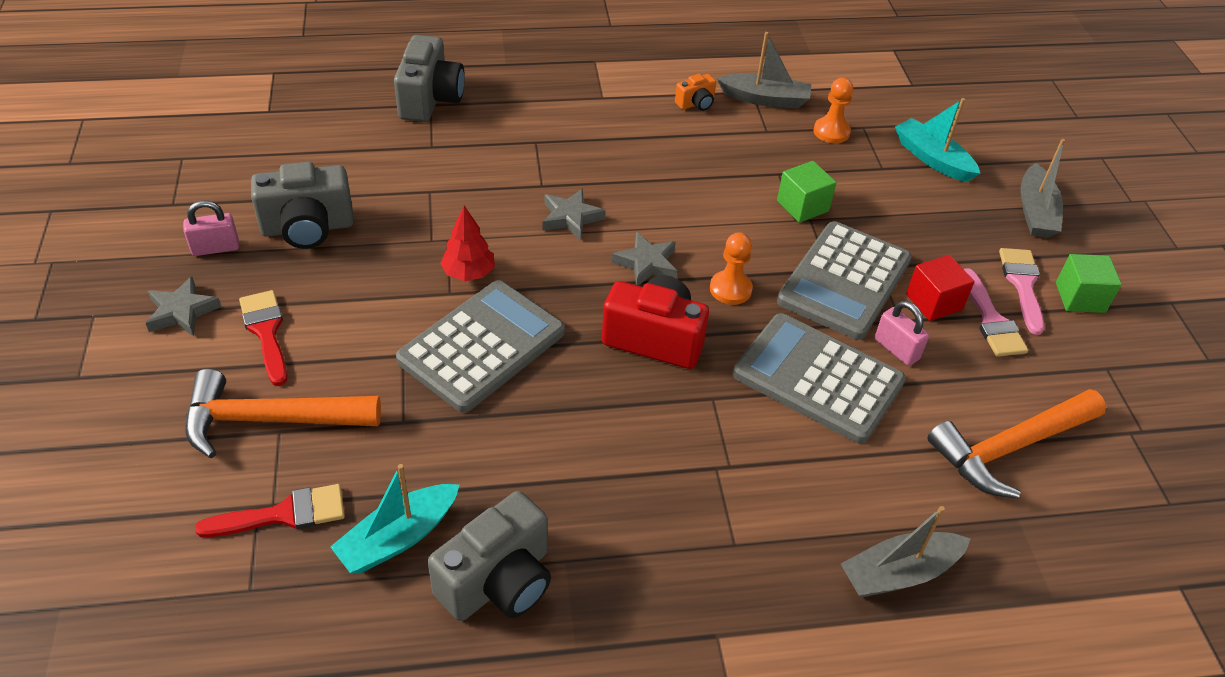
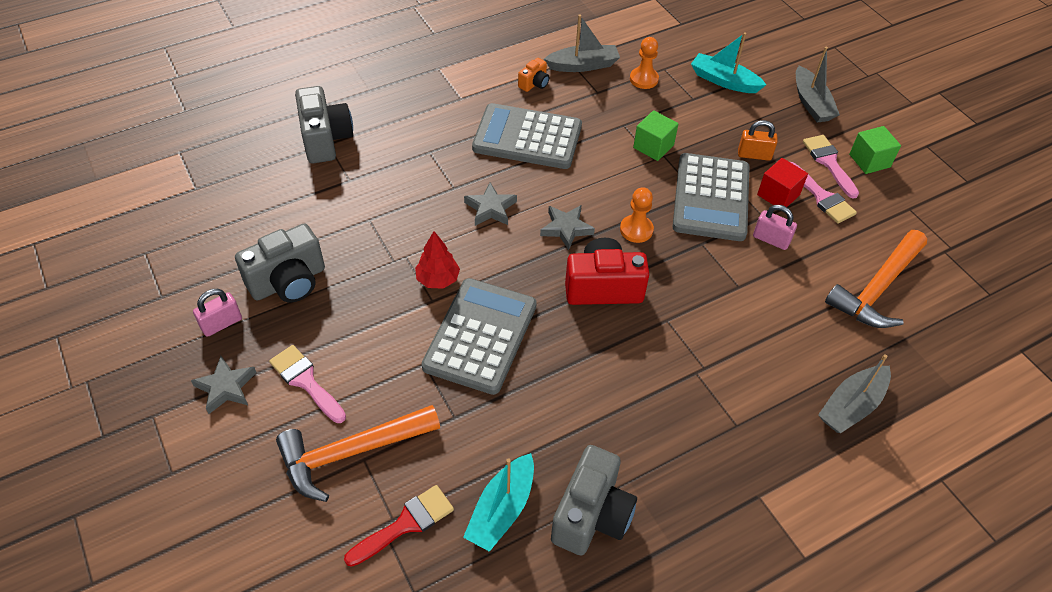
camera: 20 degrees left, 5 degrees up
(266, 332) = (305, 381): red brush -> pink brush
(818, 378) = (730, 280): grey calculator -> grey calculator (527, 137)
(926, 249) = (754, 155): none -> orange padlock

